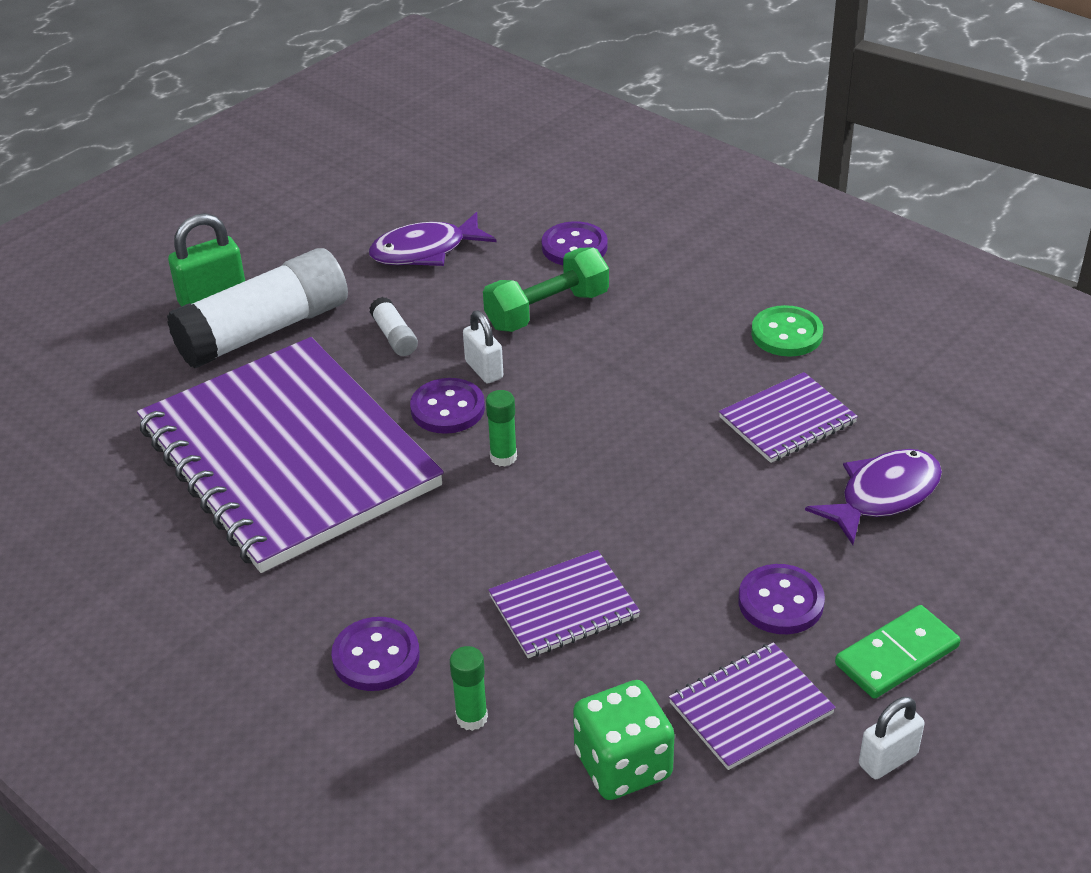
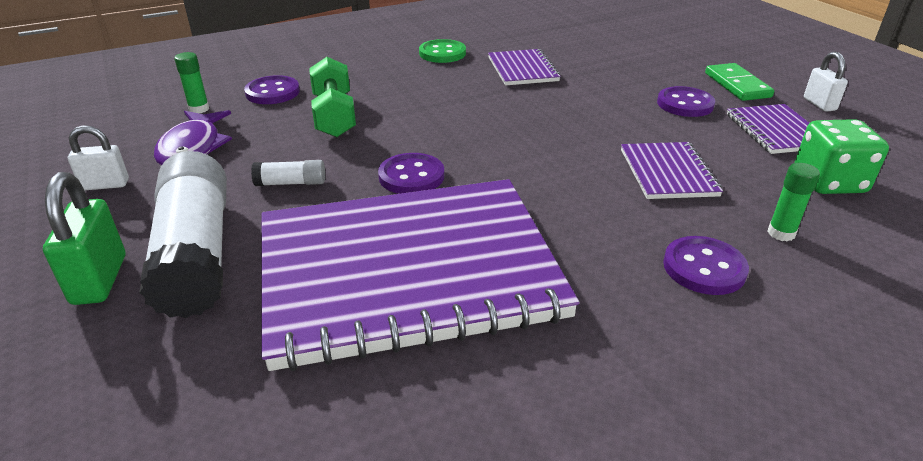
camera: 70 degrees left, 5 degrees down
(484, 370) = (378, 152): white padlock -> white padlock (105, 185)
(503, 457) = (489, 164): green glue stick -> green glue stick (199, 109)
(883, 496) = (605, 61): purple fish -> none

